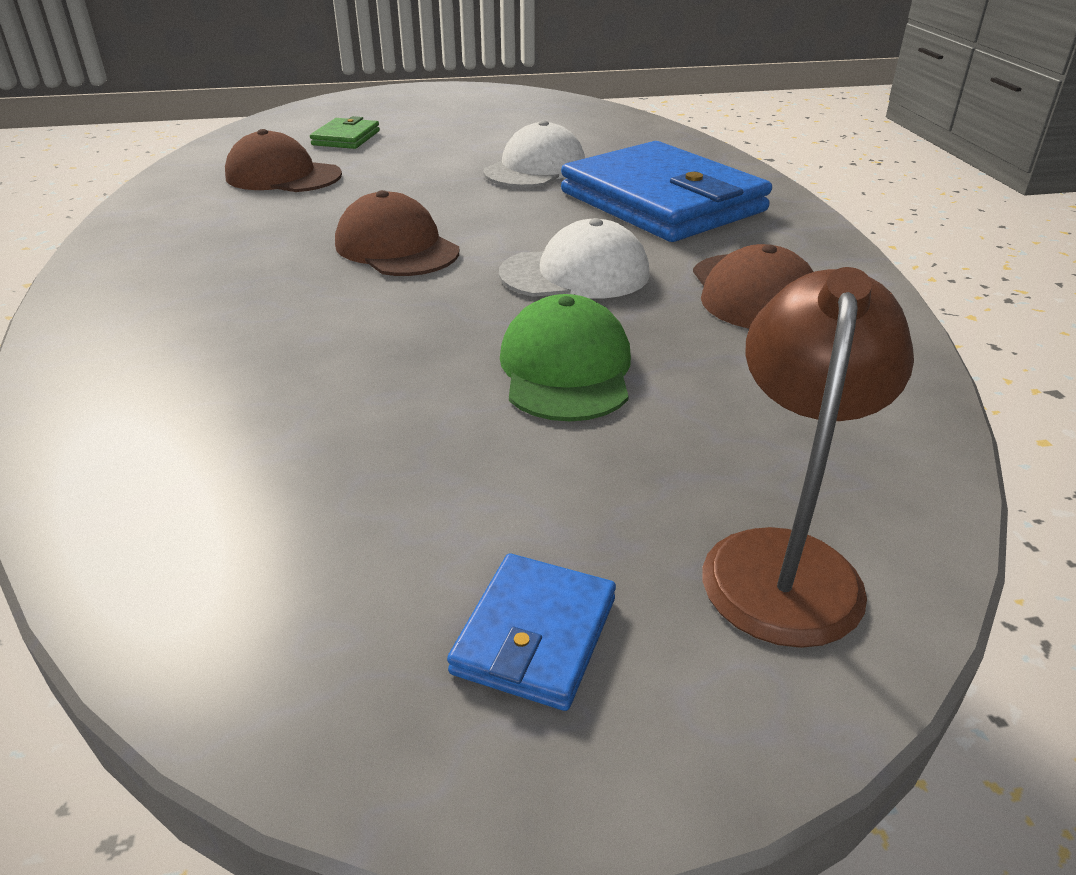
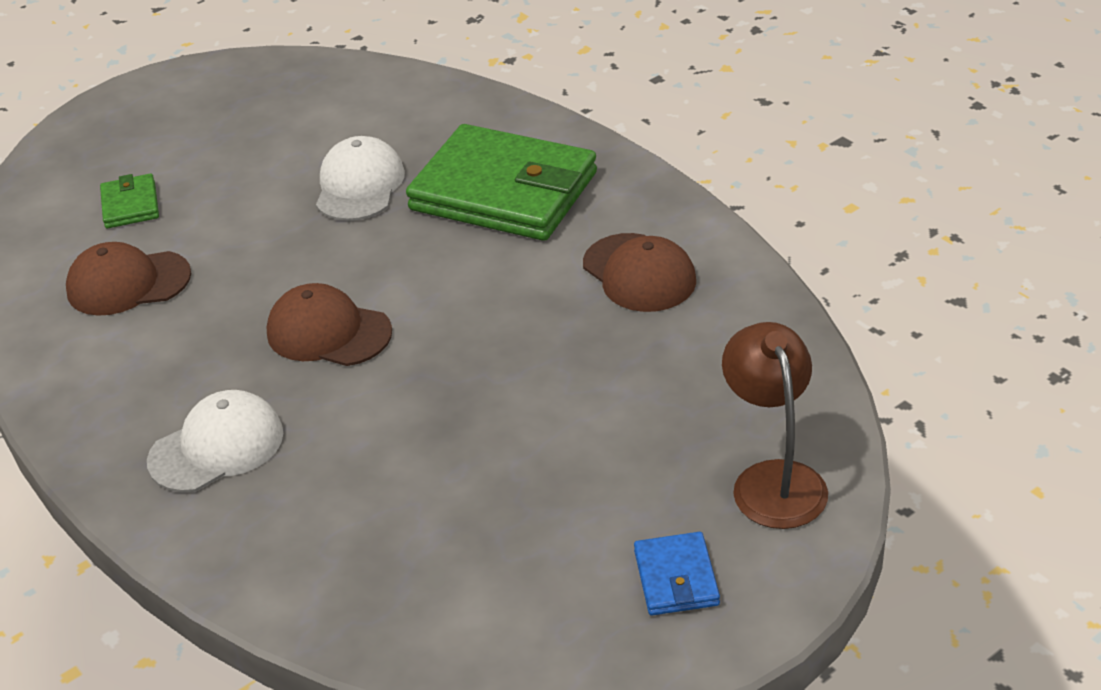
camera: 25 degrees left, 5 degrees up
(566, 369) = (559, 399): green cap -> none
(575, 274) = (496, 305): white cap -> white cap (217, 447)
(662, 202) = (504, 191): blue wallet -> green wallet

